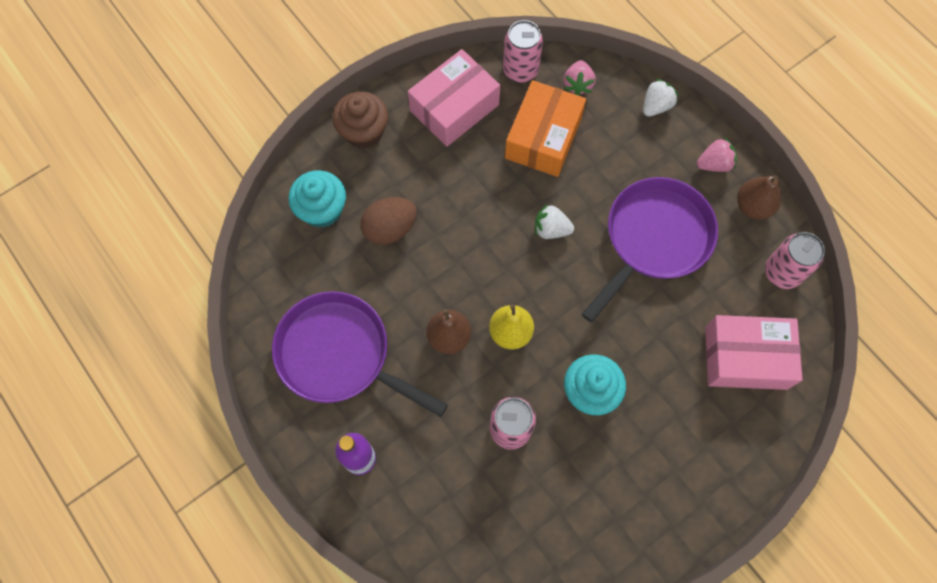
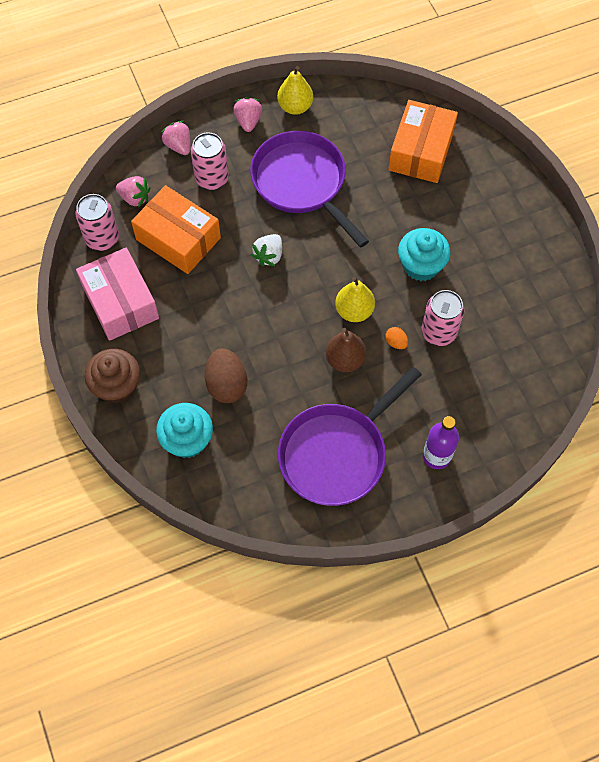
camera: 75 degrees left, 5 degrees down
(484, 385) = (396, 342): none -> orange egg
(656, 106) = (179, 146): white strawberry -> pink strawberry
(745, 358) = (421, 151): pink box -> orange box
(753, 206) = (295, 107): brown pear -> yellow pear
(782, 272) = (358, 106): pink can -> pink can (212, 179)

